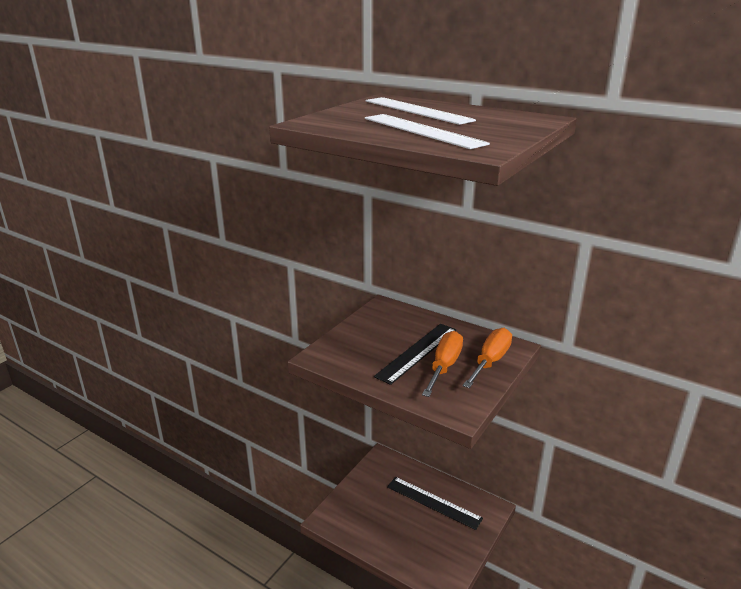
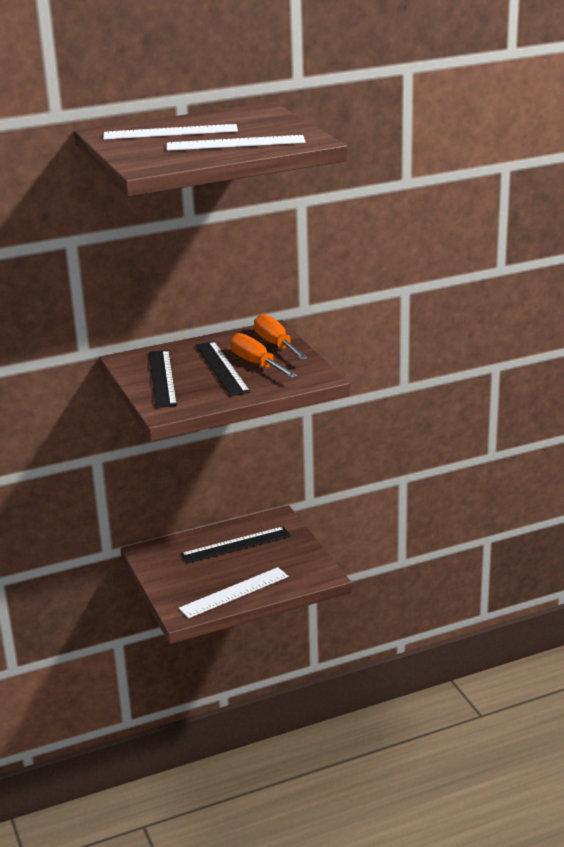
camera: 55 degrees left, 0 degrees up
(370, 333) = (162, 378): none -> black ruler
(374, 536) = (234, 592): none -> white ruler

